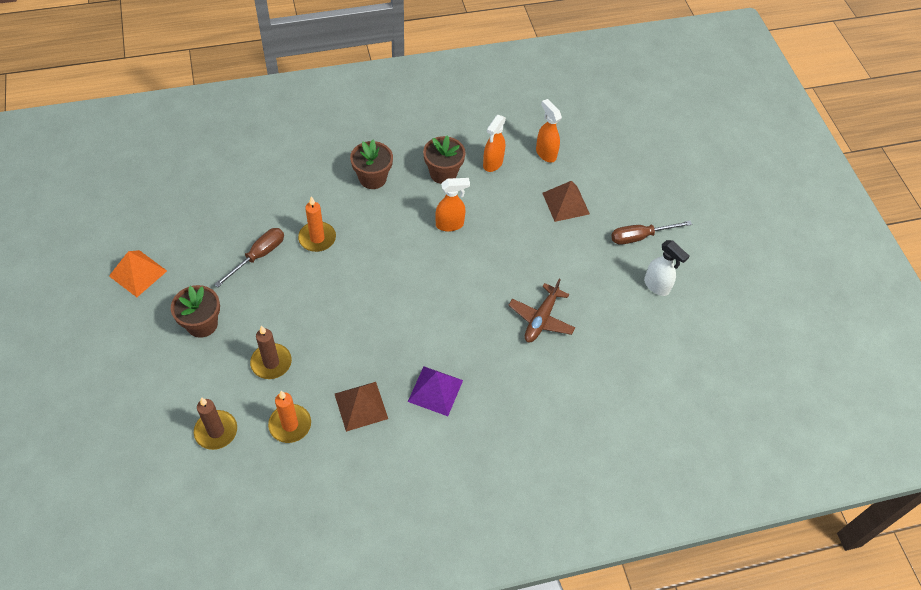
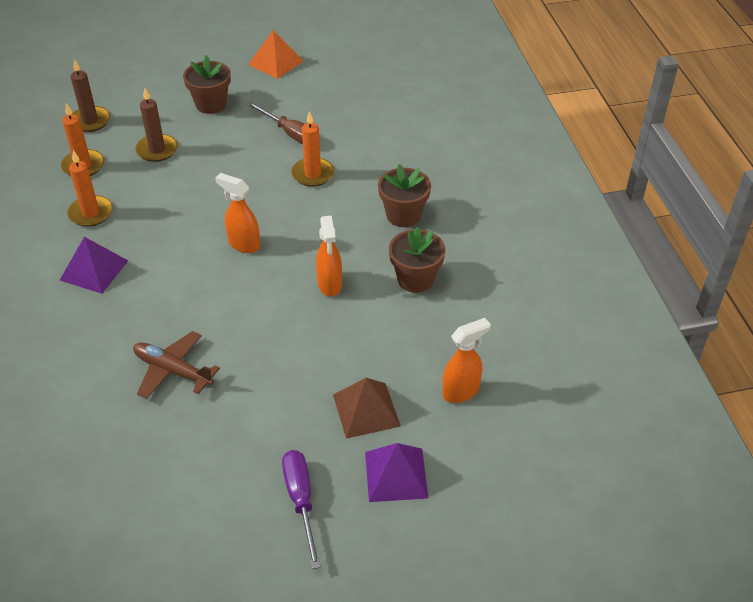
camera: 95 degrees right, 10 degrees down
(361, 406) = (91, 213): brown pyramid -> orange candle
(492, 163) = (436, 330): orange spray bottle -> orange spray bottle (243, 244)
(614, 188) = (396, 474): none -> purple pyramid
(640, 237) = (301, 500): brown screwdriver -> purple screwdriver
(657, 286) = (207, 513): white spray bottle -> none

